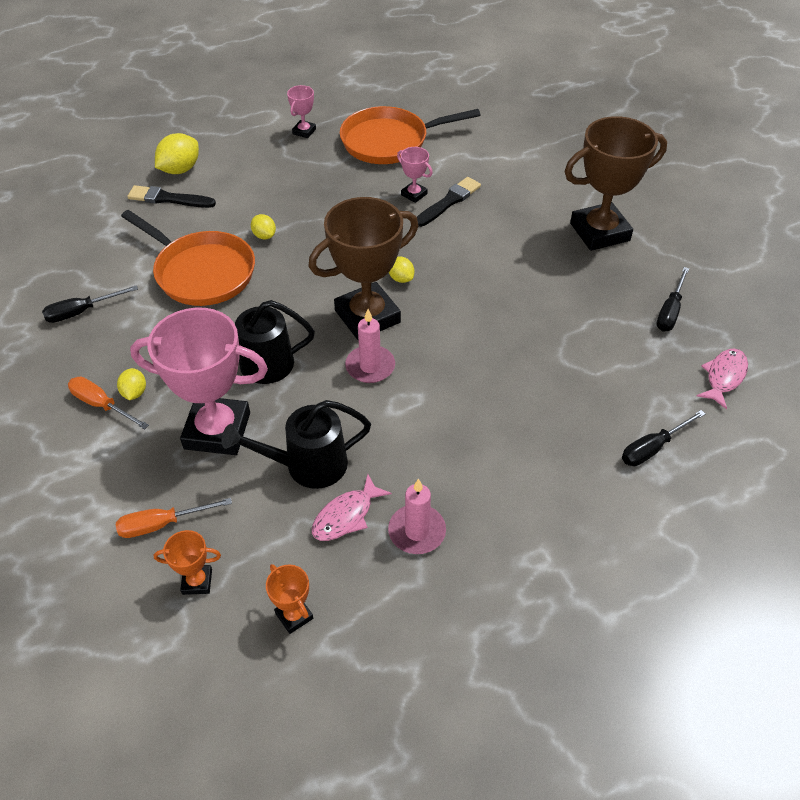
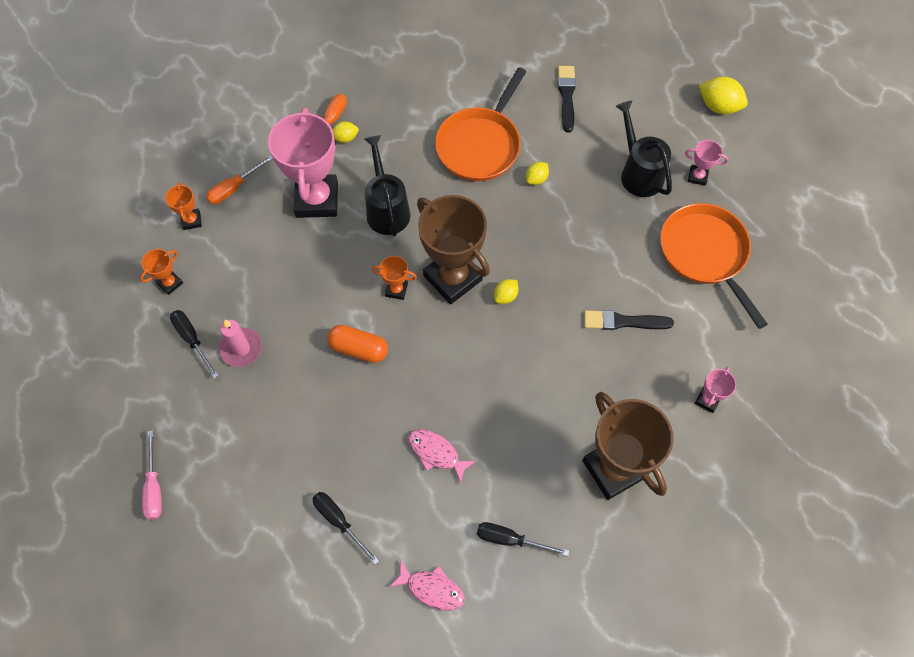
camera: 80 degrees right, 15 degrees up
(81, 312) = (420, 79): black screwdriver -> black screwdriver (192, 339)
(162, 524) = (234, 188): orange screwdriver -> orange screwdriver turned 105 degrees counterclockwise
(180, 169) = (609, 93): yellow lemon -> yellow lemon (718, 106)
(306, 466) = (292, 265): black watering can -> black watering can (638, 172)
(346, 516) = (250, 299): pink fish -> pink fish (436, 453)
(370, 366) = (396, 290): pink candle -> orange trophy
(414, 194) = (626, 289): pink trophy -> pink trophy (707, 400)
(440, 409) = (358, 349): none -> orange capsule
(449, 202) = (624, 322): black brush -> black brush turned 150 degrees clockwise
(606, 648) = (154, 487): none -> pink screwdriver

